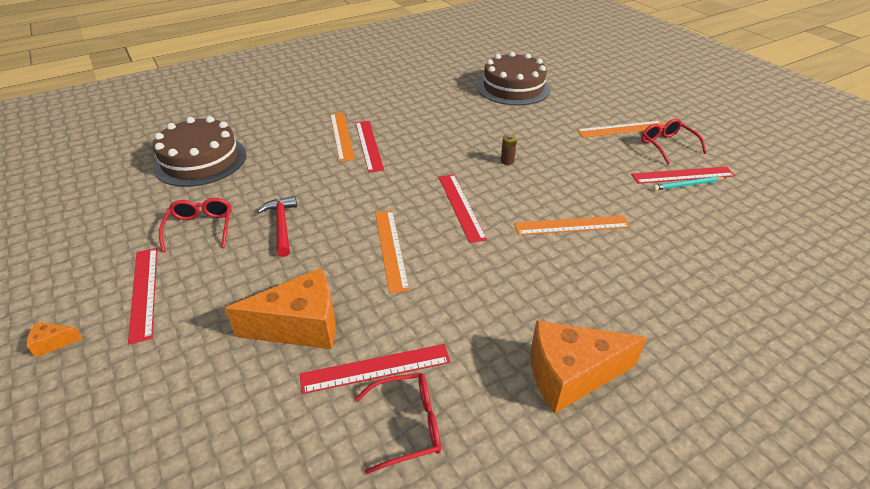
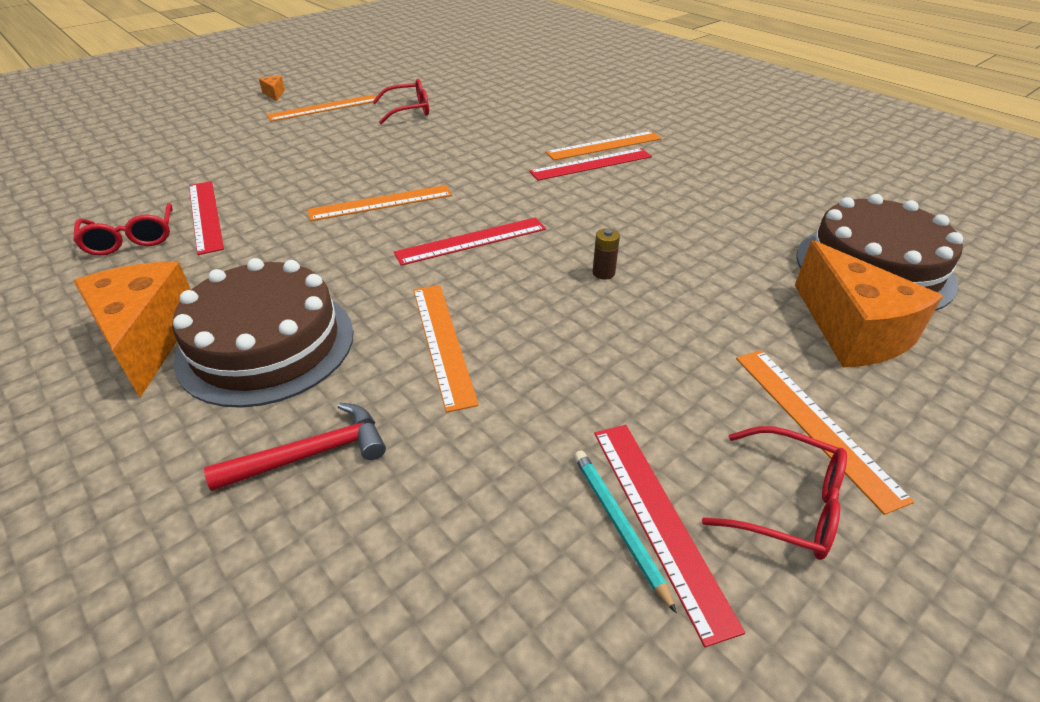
camera: 80 degrees right, 0 degrees up
(144, 292) = (324, 108): red ruler -> orange ruler
(200, 160) = (517, 89): brown cake -> brown cake (266, 344)
(281, 225) = (417, 142): red hammer -> red hammer (311, 454)
(301, 326) = (270, 174): orange cheese -> orange cheese (851, 331)
(667, 145) = (788, 504): red glasses -> red glasses turned 60 degrees clockwise

